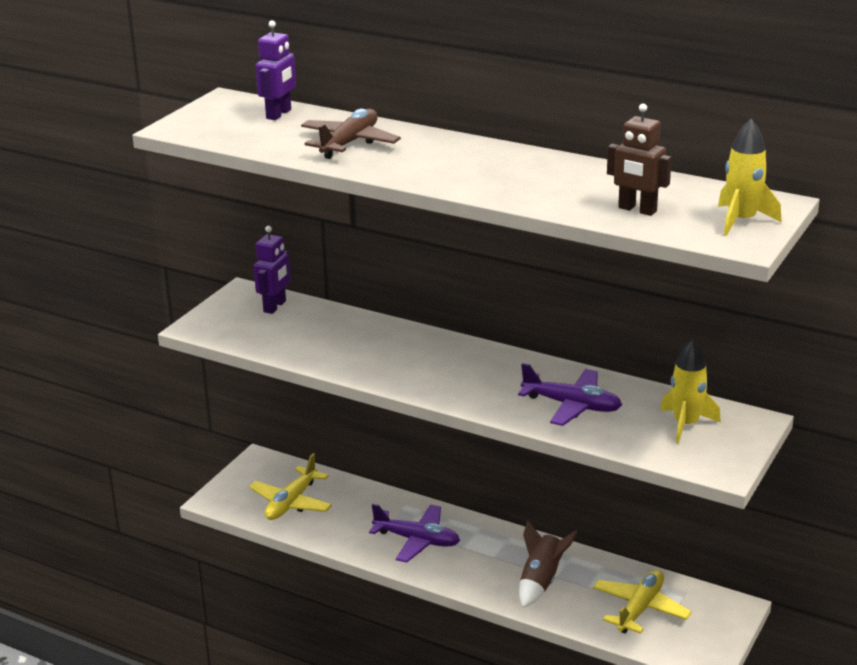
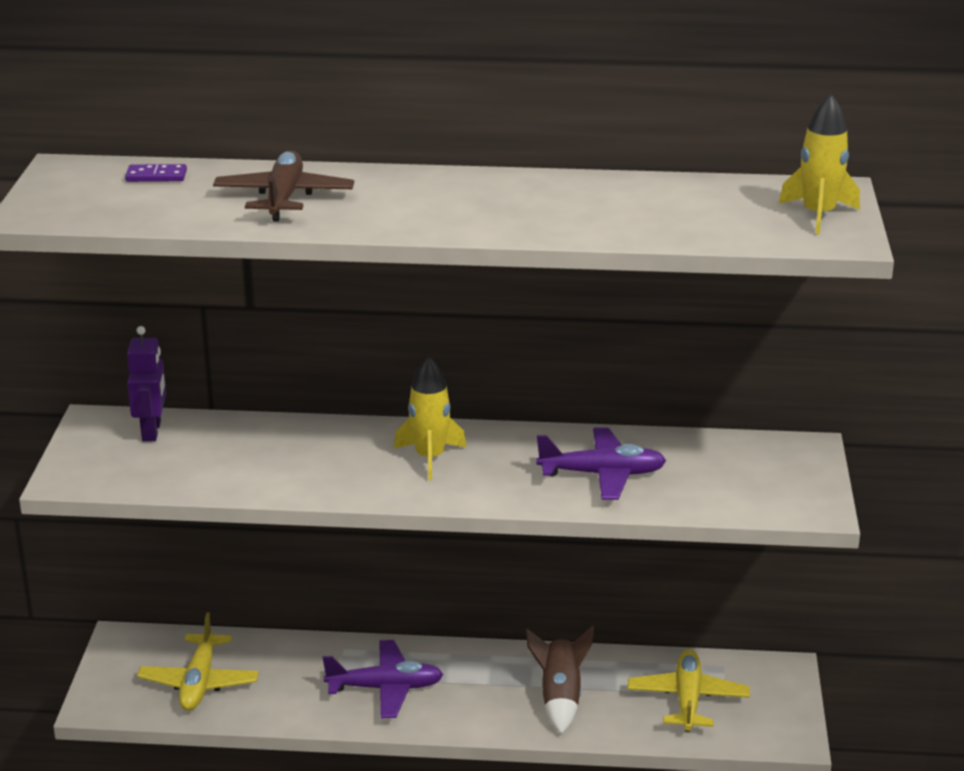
camera: 25 degrees left, 0 degrees up
(279, 114) = (156, 176): purple robot -> purple domino
(637, 210) = (697, 222): brown robot -> none
(686, 424) = (740, 468): yellow rocket -> yellow rocket (430, 458)

